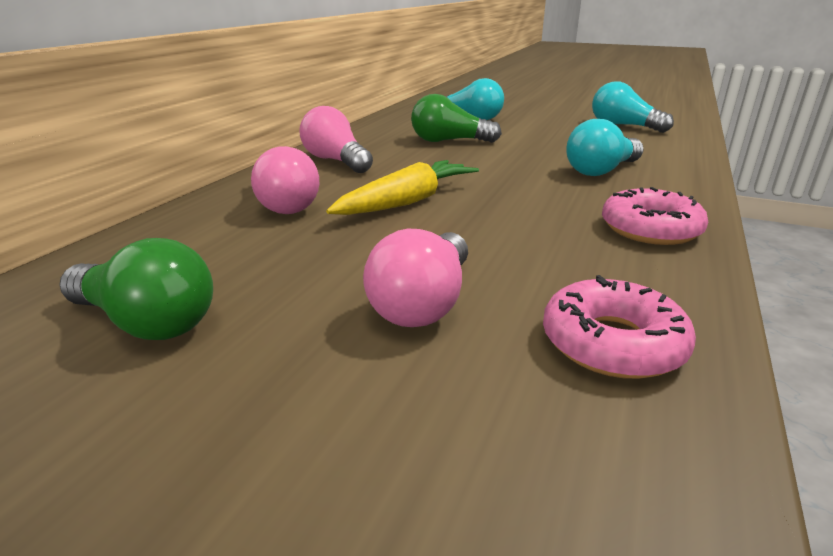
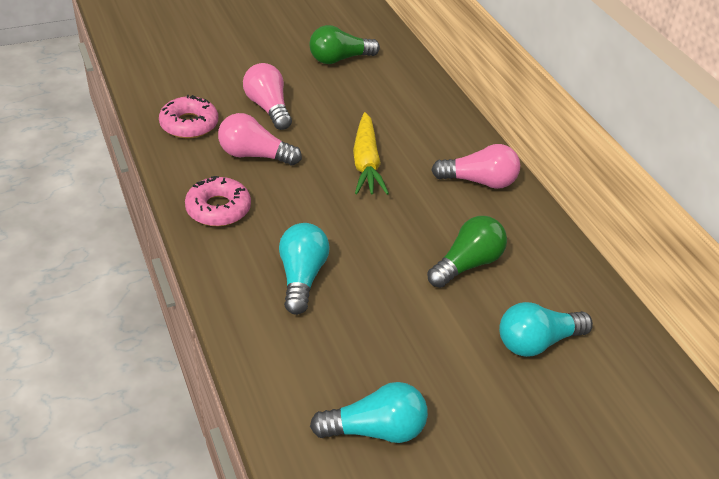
camera: 130 degrees right, 15 degrees up
(282, 204) = (418, 126): pink light bulb -> pink light bulb (254, 155)

